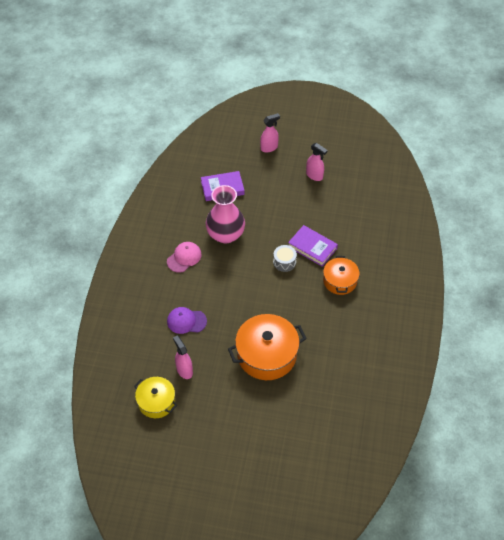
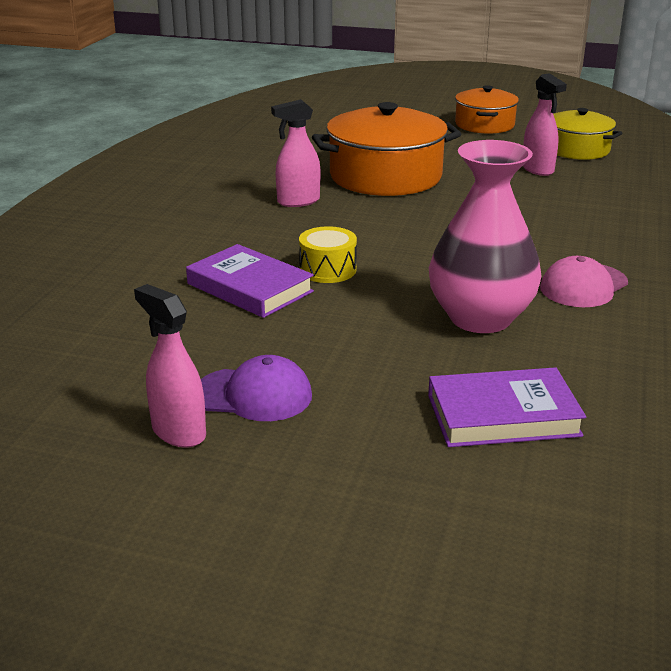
camera: 175 degrees left, 25 degrees down
(186, 321) = (549, 210): purple cap -> purple cap (254, 395)
(269, 148) = (323, 532): pink spray bottle -> pink spray bottle (298, 201)
(284, 262) = (327, 270): grey drum -> yellow drum
(340, 281) = (206, 241): orange pot -> orange pot (484, 125)

